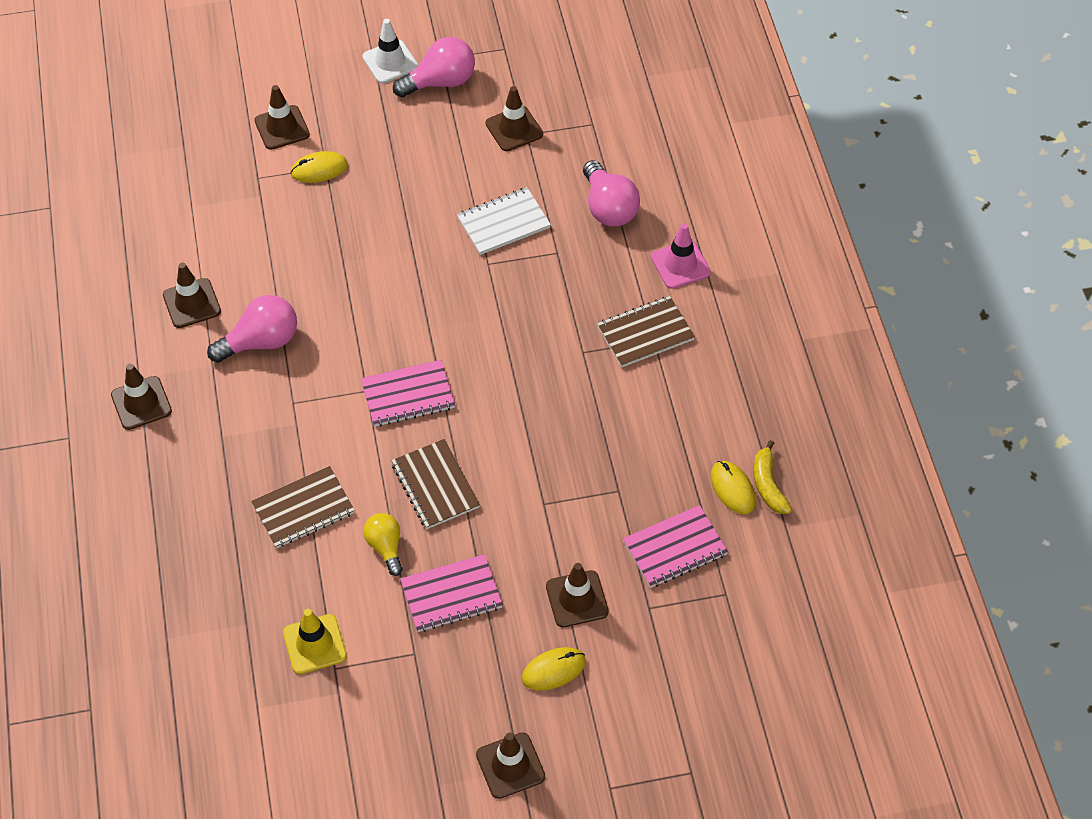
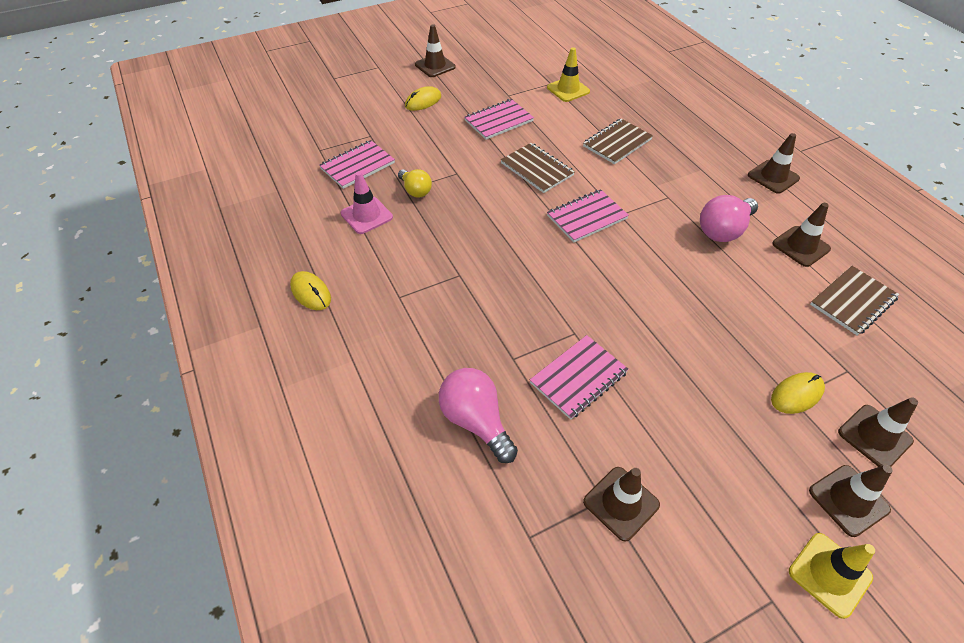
camera: 165 degrees right, 5 degrees down
(385, 547) = (552, 134): yellow light bulb -> yellow light bulb (415, 191)
(390, 62) = (829, 574): white traffic cone -> yellow traffic cone
(440, 82) = (746, 556): pink light bulb -> none
(503, 223) = (578, 377): white notebook -> pink notebook
(577, 599) = (418, 132): brown traffic cone -> brown traffic cone (848, 500)
(645, 333) = (408, 301): brown notebook -> brown notebook (852, 301)
(680, 265) = (386, 373): pink traffic cone -> pink traffic cone (366, 215)
(732, 489) = (319, 205): yellow mouse -> yellow mouse (311, 292)
(768, 485) = (291, 212): yellow banana -> none

